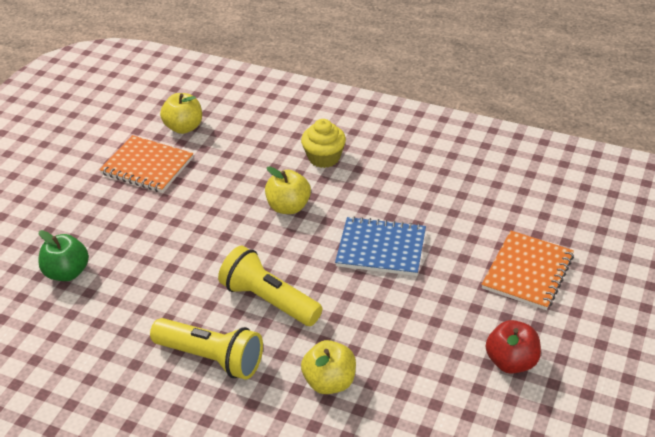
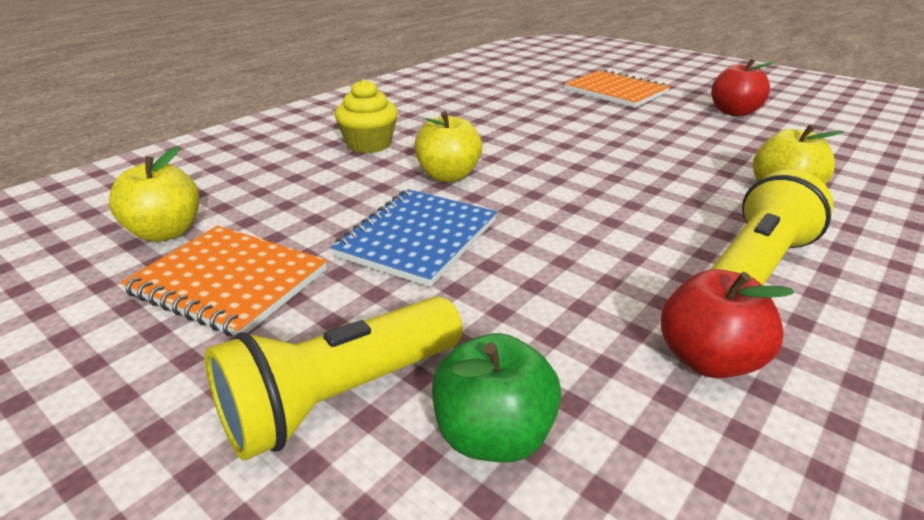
camera: 75 degrees left, 10 degrees down
(124, 335) = (708, 359): none -> red apple
(147, 166) = (229, 282): orange notebook -> orange notebook turned 75 degrees clockwise
(269, 300) = (633, 210): yellow flashlight -> yellow flashlight (341, 396)
(381, 248) = (557, 138): blue notebook -> blue notebook (417, 238)

